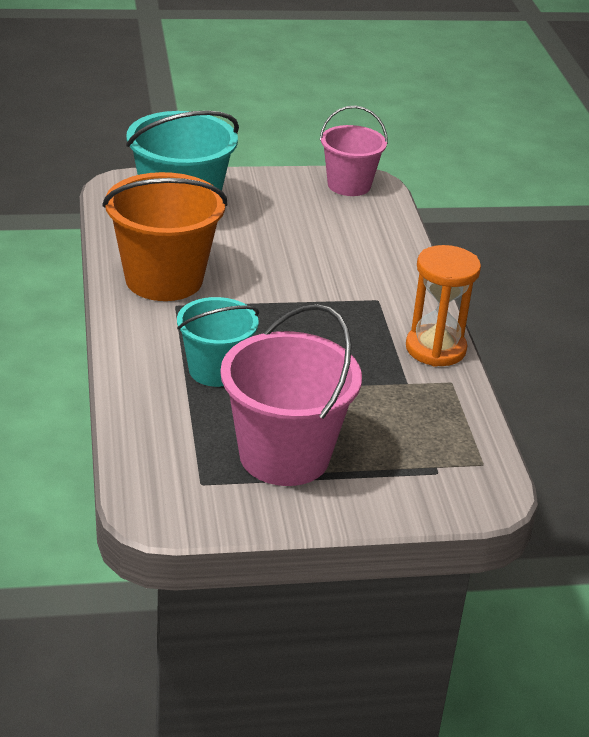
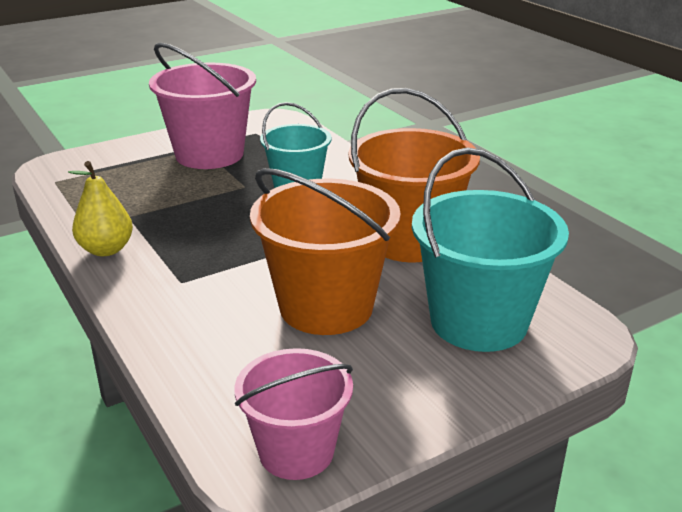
camera: 160 degrees right, 5 degrees down
(277, 249) = (326, 307): none -> orange bucket
(435, 349) = (106, 250): orange hourglass -> yellow pear

